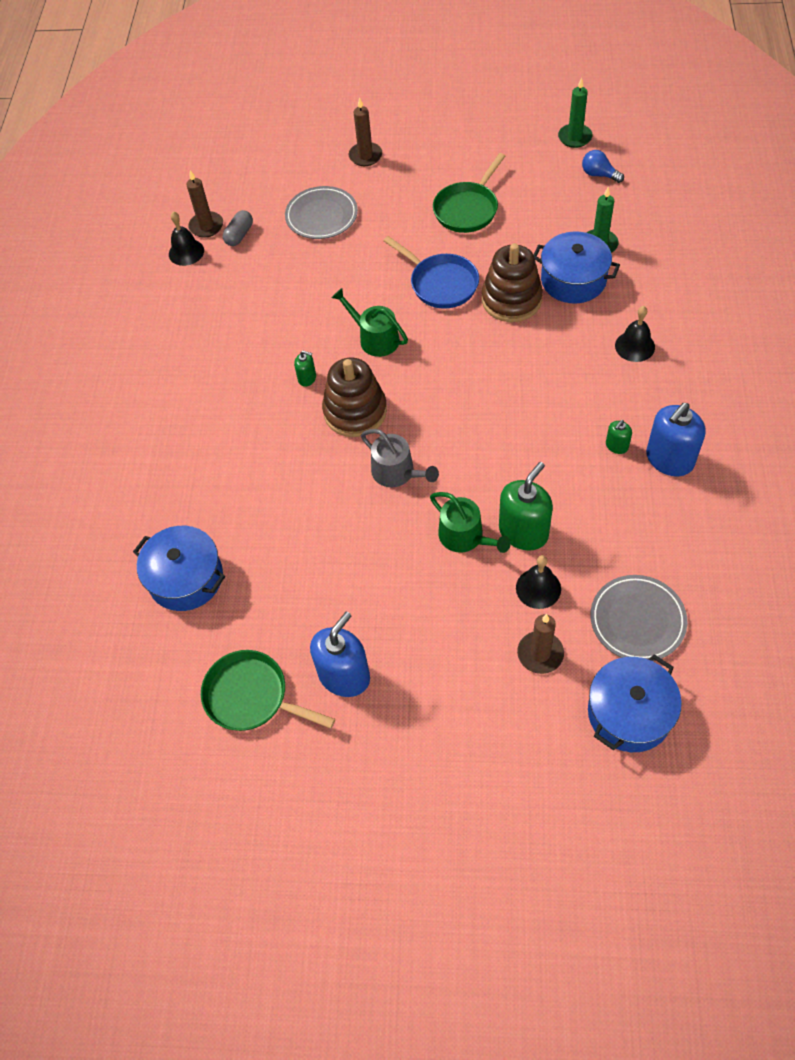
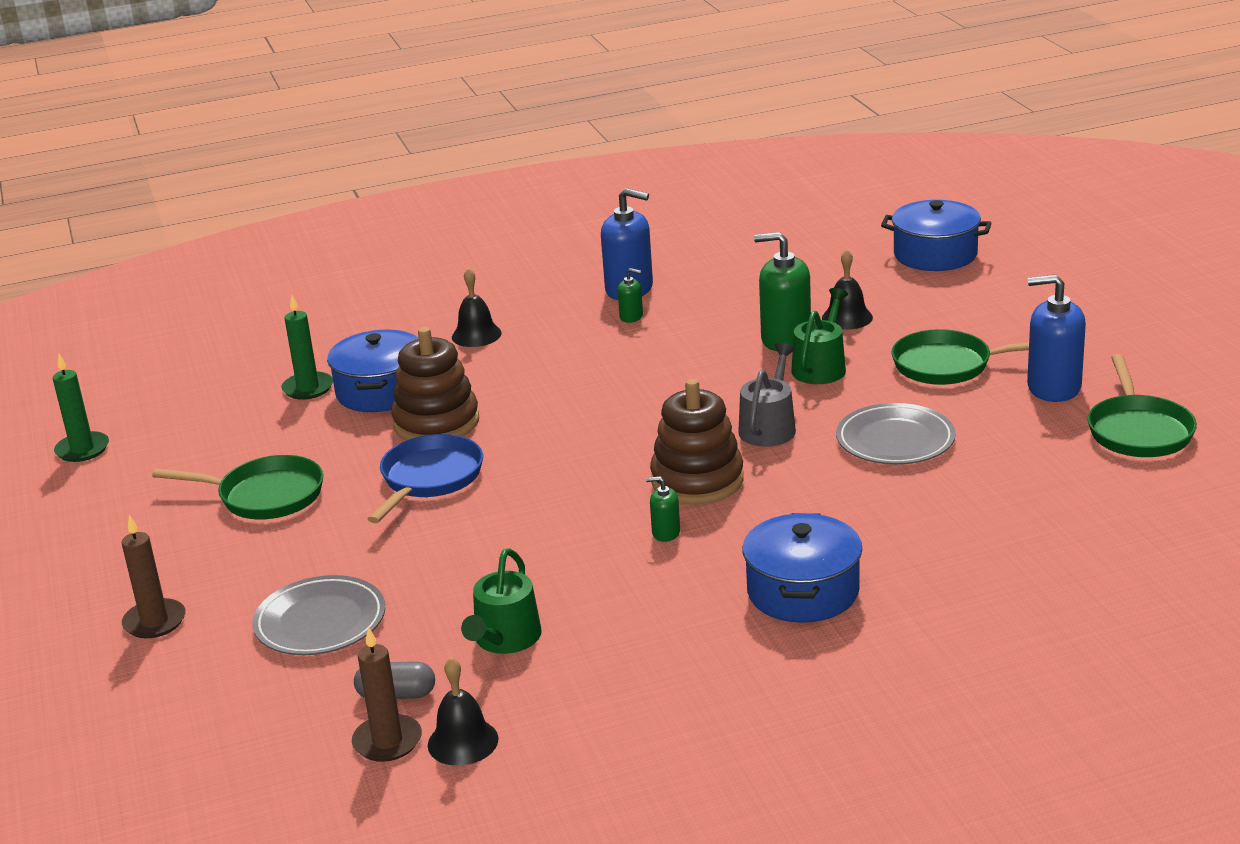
camera: 115 degrees left, 30 degrees down
(186, 578) = (1049, 521): blue pot -> blue pot (803, 591)
(307, 378) = (666, 533): green soap dispenser -> green soap dispenser turned 75 degrees counterclockwise
(375, 338) = (560, 501): green watering can -> green watering can (505, 639)
(419, 621) = (948, 365): none -> green pan
(540, 653) = (919, 301): brown candle -> none
(599, 175) = (165, 416): blue light bulb -> none
(637, 620) = (836, 269): grey plate -> grey plate (895, 440)

